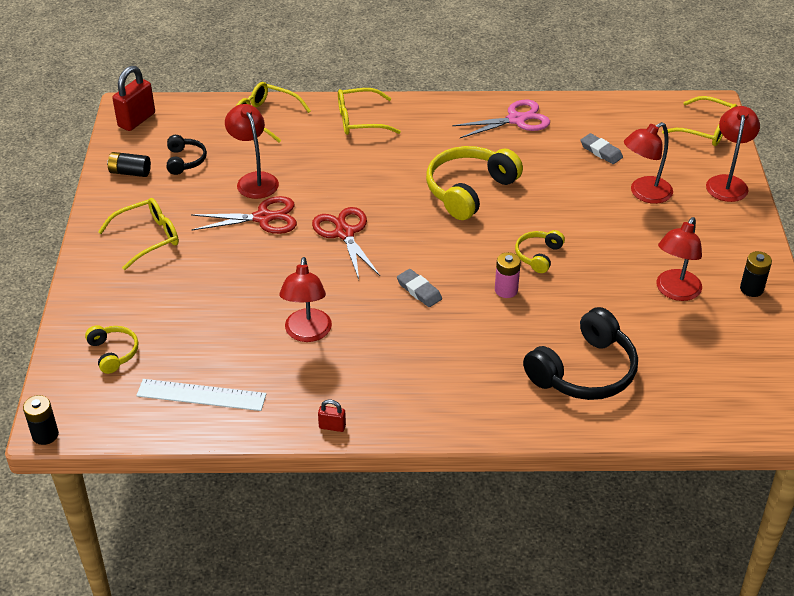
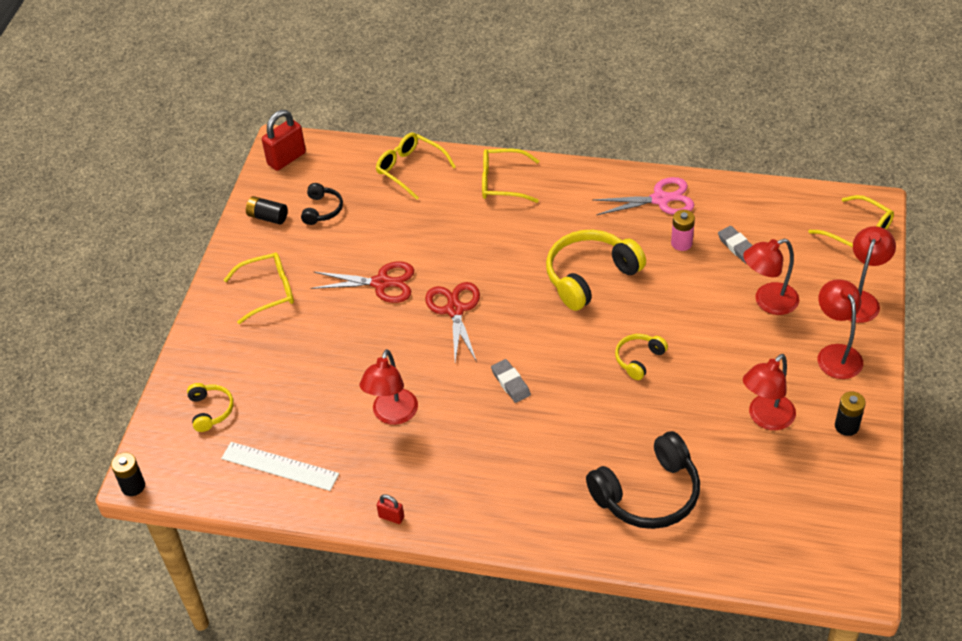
camera: 15 degrees right, 5 degrees up
(254, 180) = (383, 239): red lamp -> red lamp (836, 354)
(506, 290) = (596, 394): pink battery -> pink battery (681, 243)

